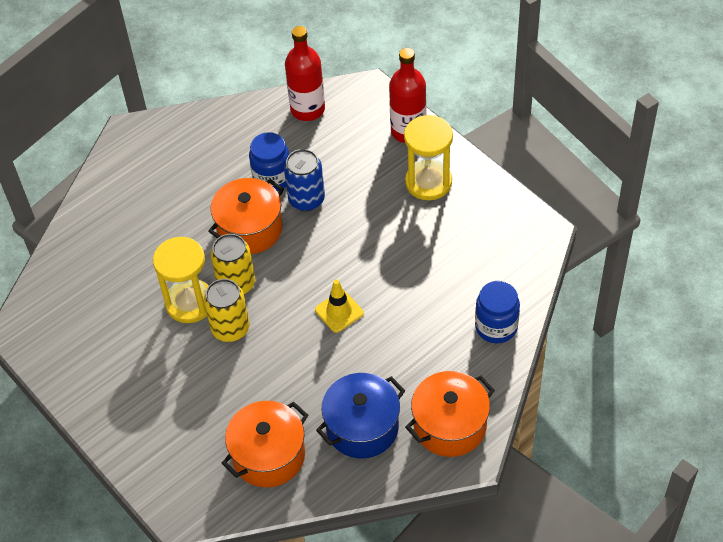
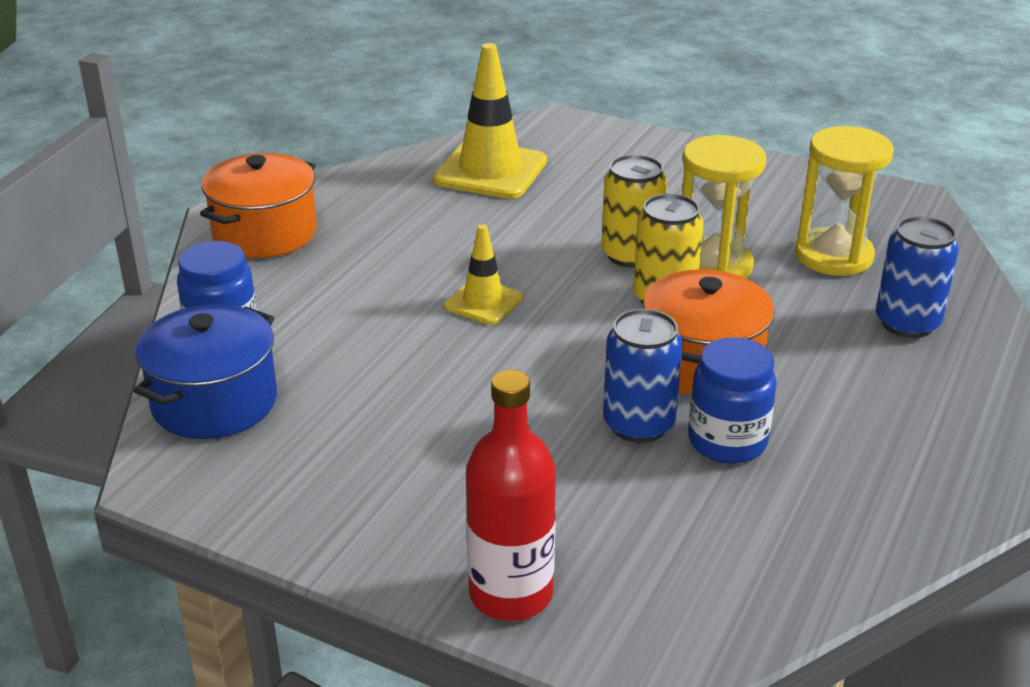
camera: 155 degrees right, 20 degrees down
(124, 225) = (907, 323): none -> blue can
(268, 455) = (490, 171): orange pot -> yellow traffic cone
(307, 109) = (761, 582): red bottle -> none
(362, 427) = (384, 211): blue pot -> blue pot (214, 402)
(428, 182) = (420, 506): yellow hourglass -> yellow hourglass (833, 256)

